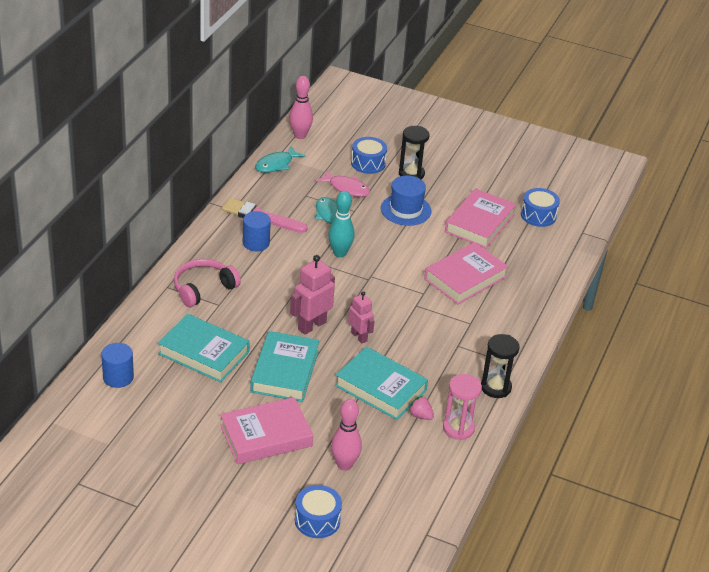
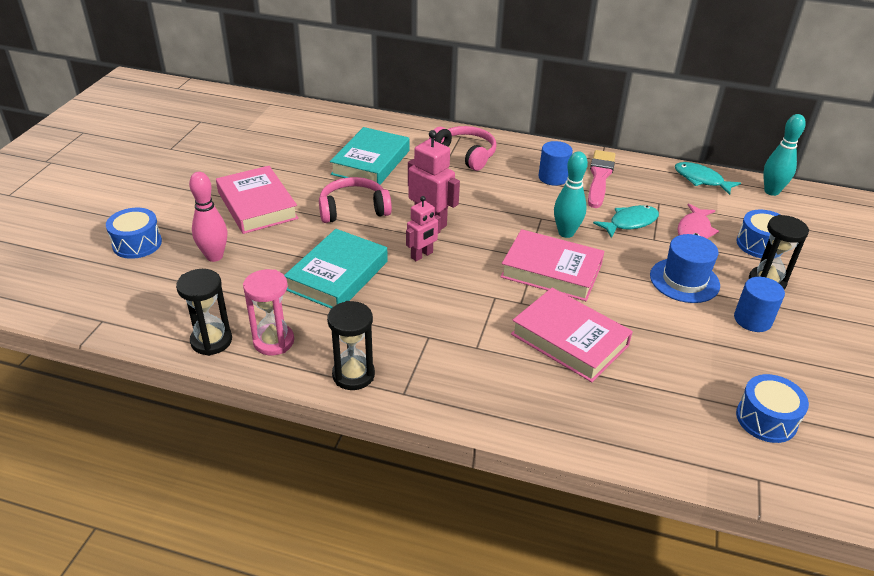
camera: 85 degrees right, 0 degrees up
(118, 377) = (329, 125): blue cylinder -> blue cylinder (752, 320)
(284, 371) = (353, 209): turquoise book -> pink headphones
(300, 135) = (771, 191): pink bowling pin -> turquoise bowling pin
(420, 416) = (294, 308): pink strawberry -> none
(456, 464) = (211, 341): none -> black hourglass
(479, 223) = (701, 351): pink book -> pink book (551, 271)

